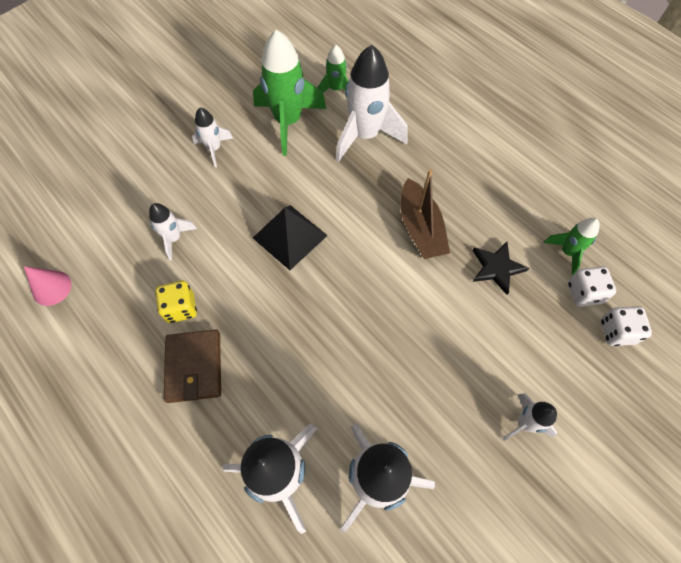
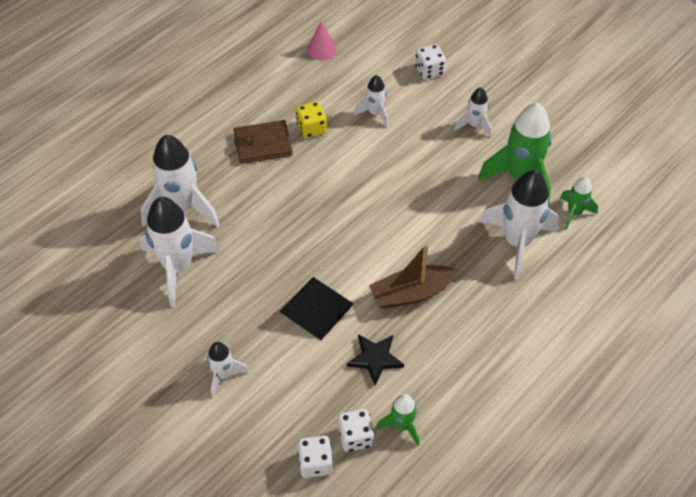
camera: 85 degrees right, 10 degrees down
(124, 179) = (429, 71): none -> white dice
(289, 236) = (388, 192): black pyramid -> black pyramid (316, 307)

